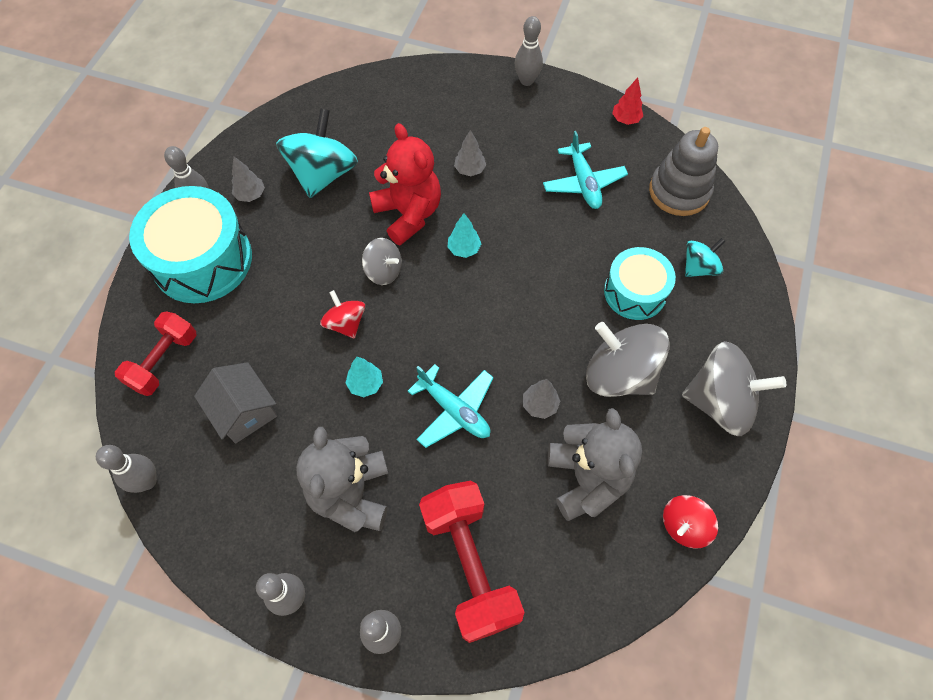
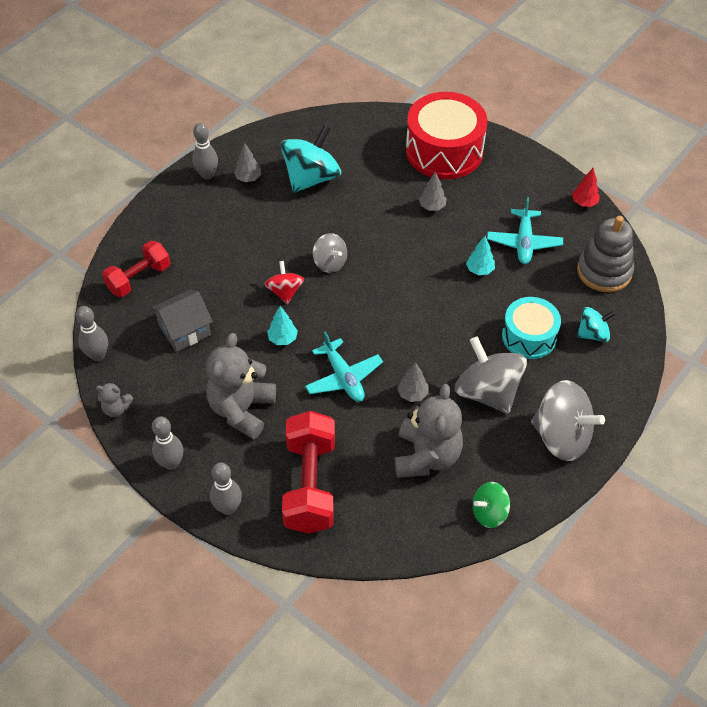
camera: 20 degrees right, 10 degrees down
(196, 546) = (116, 409): none -> grey teddy bear
(202, 260) = (193, 215): turquoise drum -> none
(244, 411) = (184, 330): grey house -> grey house turned 75 degrees clockwise
(408, 214) = (367, 226): red teddy bear -> none
(456, 101) = (444, 151): none -> red drum
(464, 249) = (401, 265): turquoise tree -> turquoise tree (479, 270)
(526, 81) = (511, 150): grey bowling pin -> none
(684, 526) = (489, 513): red spinning top -> green spinning top

